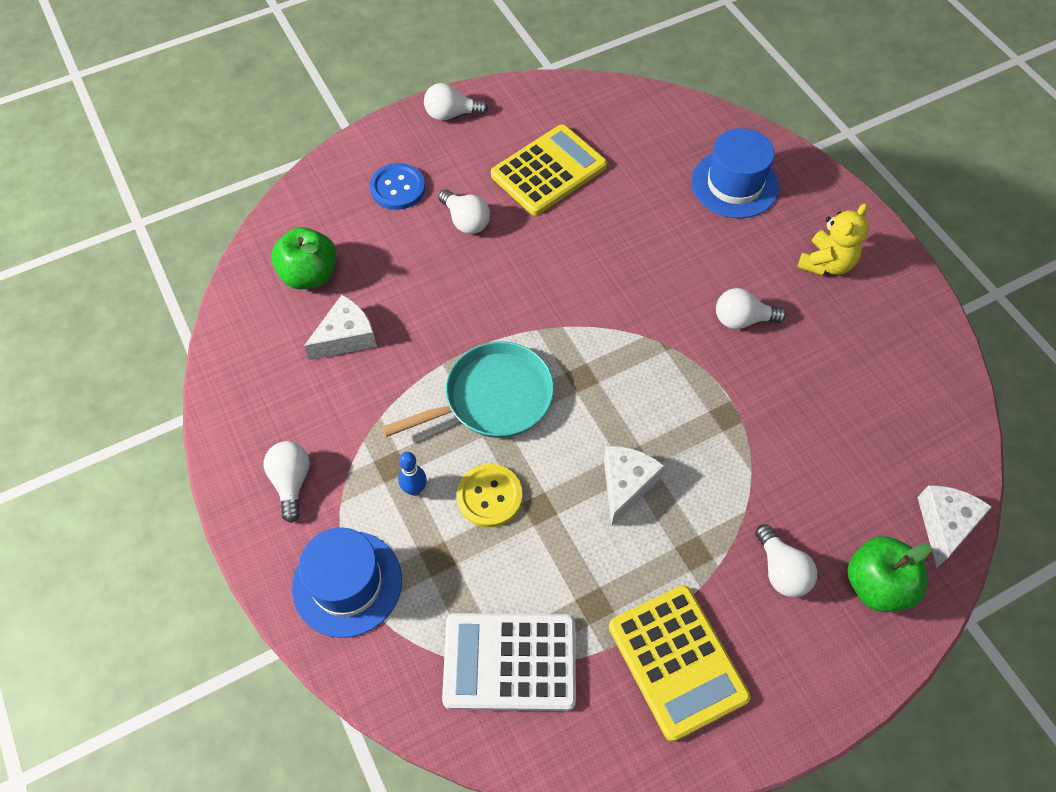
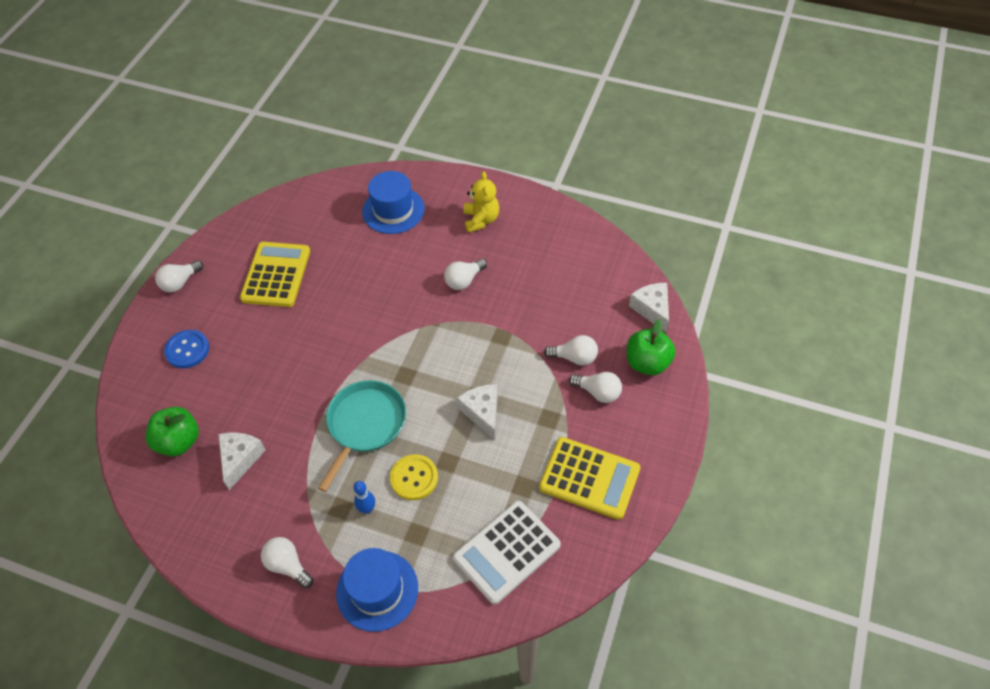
camera: 40 degrees left, 5 degrees down
(465, 221) = (251, 339): white light bulb -> white light bulb (574, 357)

